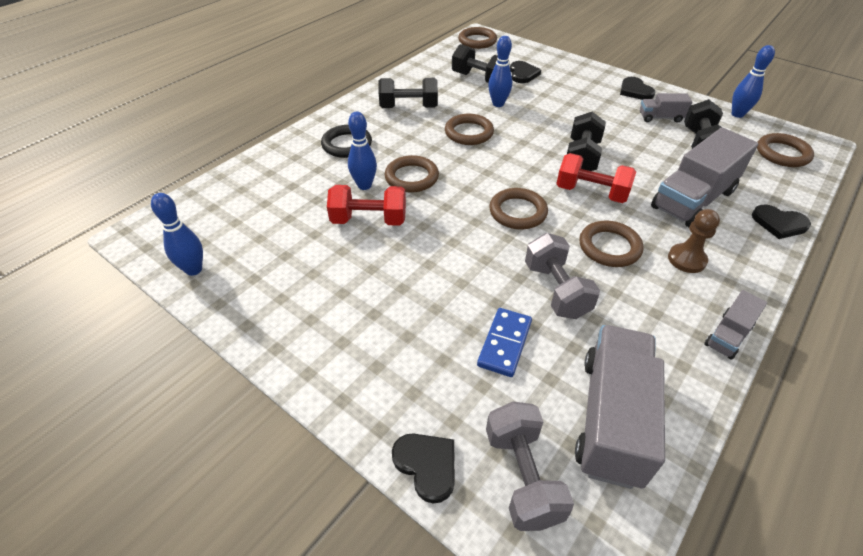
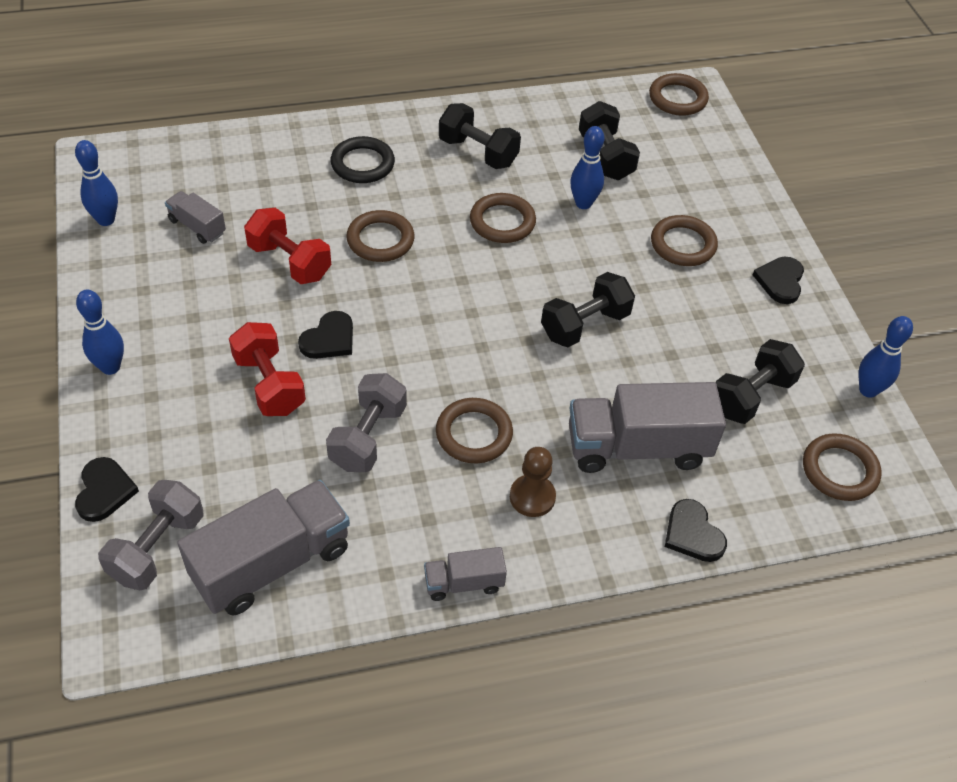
camera: 35 degrees right, 5 degrees up
(364, 185) = (327, 222): blue bowling pin -> blue bowling pin (110, 367)
(505, 343) = (266, 449): blue domino -> none
(517, 212) = (434, 341): brown ring -> brown ring (683, 244)
(523, 74) = (669, 178): black heart -> black heart (329, 339)
(591, 193) = (537, 369): red dumbbell -> red dumbbell (269, 384)
(660, 117) = (756, 334): grey truck -> grey truck (197, 226)

